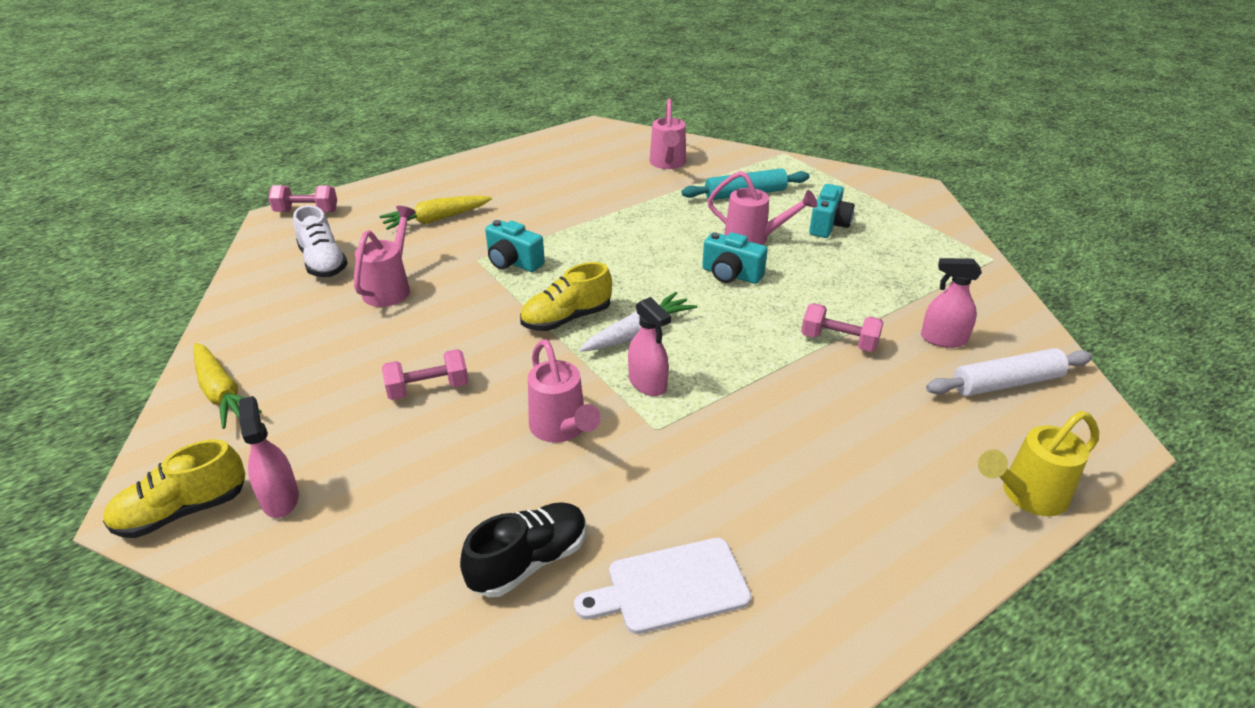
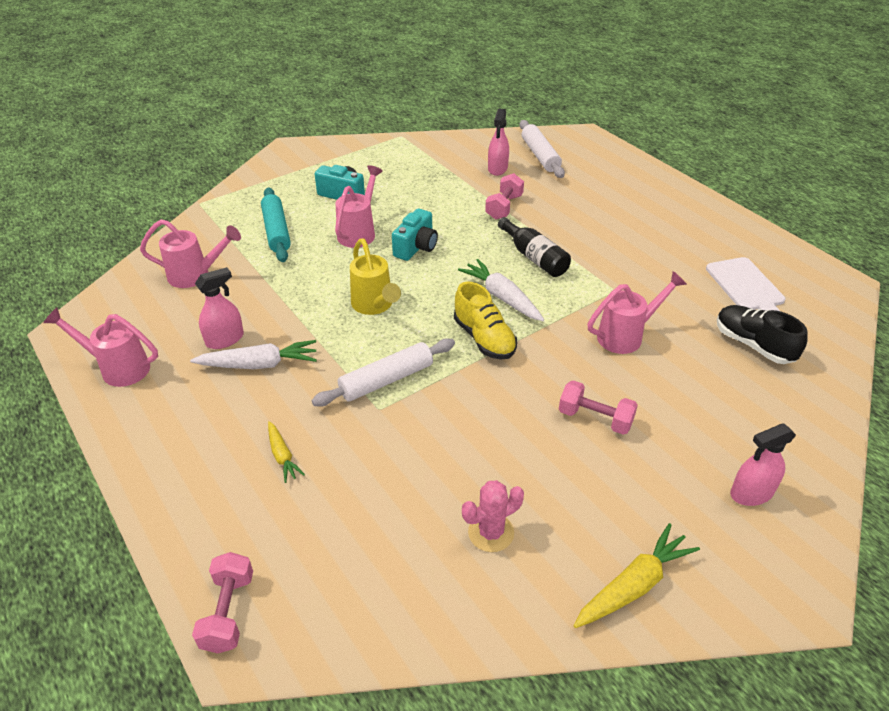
camera: 90 degrees left, 5 degrees up
(182, 511) = (790, 561): yellow shoe -> none
(316, 316) = (491, 532): none -> pink cactus
(323, 263) = (374, 554): white shoe -> none
(390, 287) = (432, 475): pink watering can -> pink watering can (117, 368)
(428, 389) = (595, 419): pink dumbbell -> pink dumbbell turned 45 degrees counterclockwise
(436, 220) = (282, 456): yellow carrot -> yellow carrot, size x0.59
(513, 262) = (386, 380): turquoise camera -> white rolling pin
(544, 202) = (259, 364): none -> white carrot
(647, 383) = (565, 293): pink spray bottle -> pink spray bottle (225, 339)
(723, 362) = (534, 257): none -> black bottle
(1026, 496) = (634, 167): yellow watering can -> yellow watering can (375, 306)

